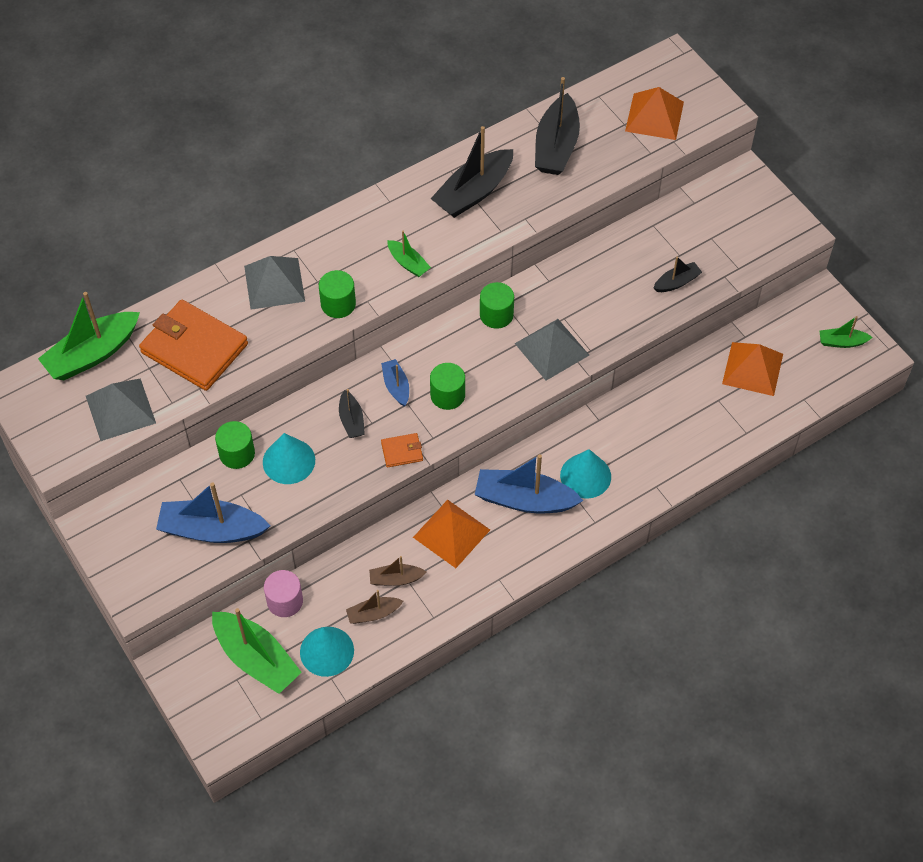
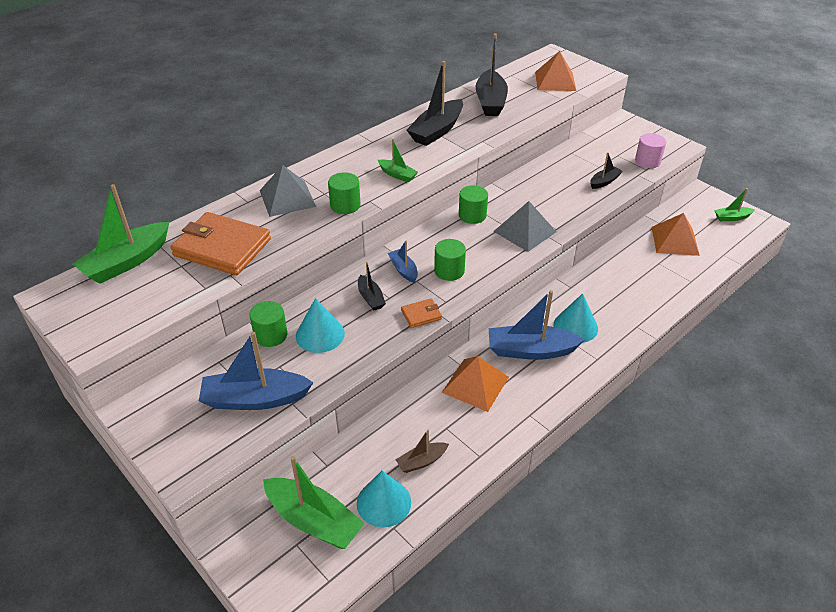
camera: 10 degrees left, 15 degrees down
(120, 409) = (155, 298): grey pyramid -> none
(285, 601) = (333, 463): pink cylinder -> pink cylinder (647, 161)
(396, 579) = (435, 428): brown boat -> none

